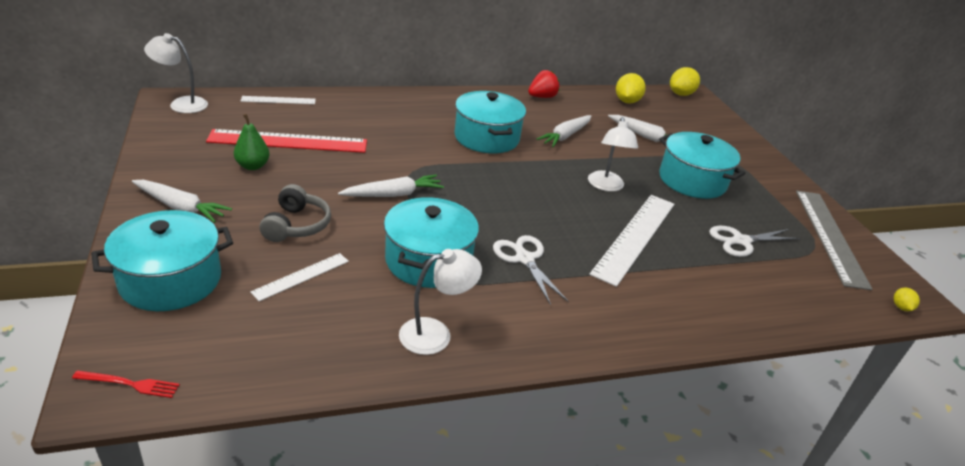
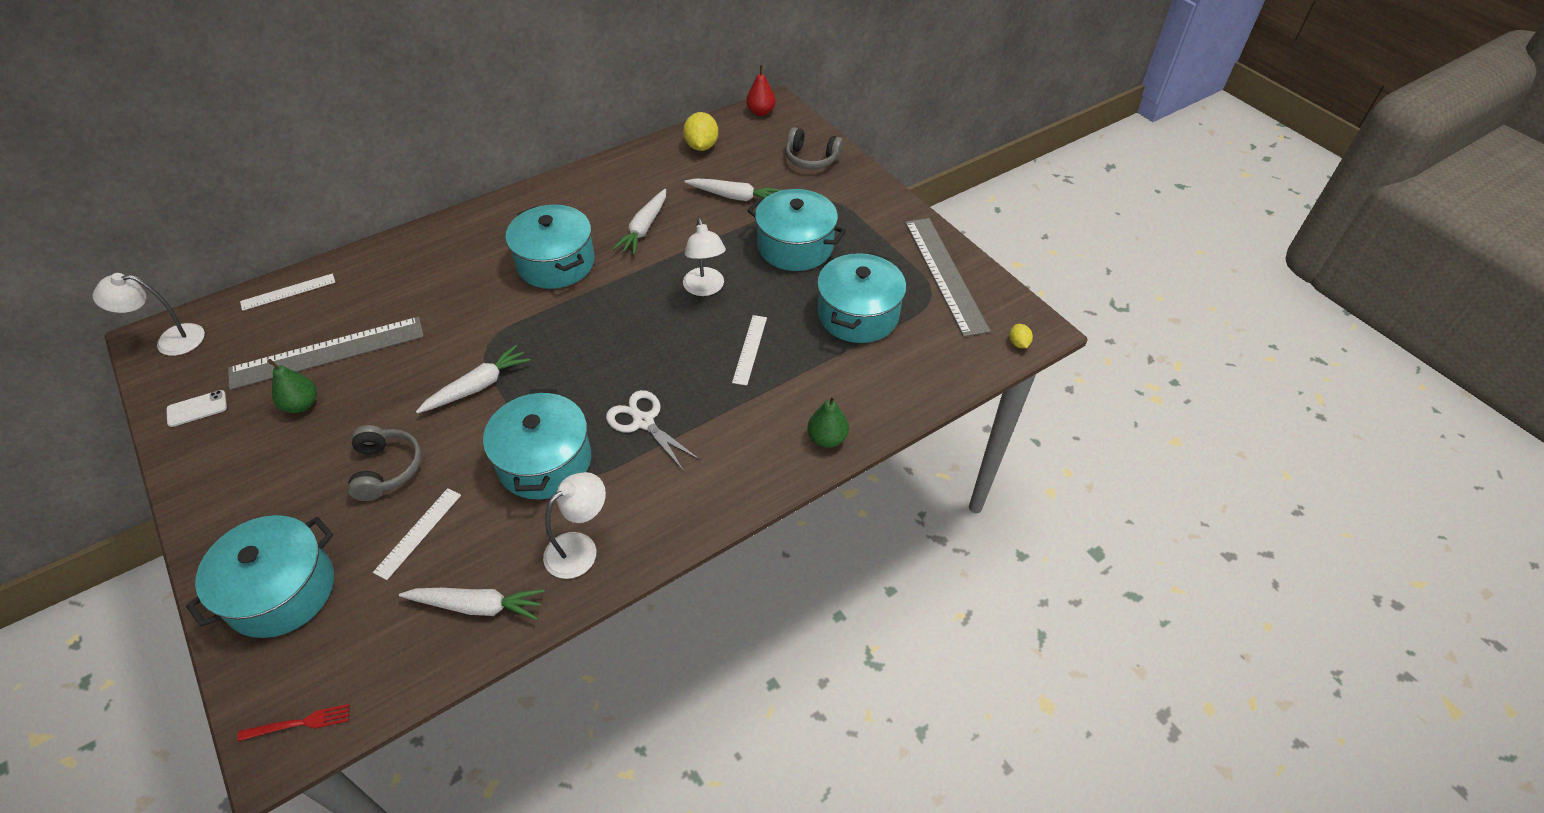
camera: 15 degrees left, 15 degrees up
(176, 146) = (197, 408): none -> white phone
(181, 207) = (245, 493): white carrot -> white carrot (477, 606)
(288, 141) = (328, 353): red ruler -> grey ruler
(542, 97) = (602, 174): red strawberry -> none
(635, 237) = (750, 349): white ruler -> white ruler, size x0.51
(681, 94) = (761, 112): yellow lemon -> red pear
(694, 323) = (827, 438): none -> green pear
(718, 131) = (811, 159): none -> grey headphones
(741, 241) = (858, 314): white scissors -> turquoise pot

